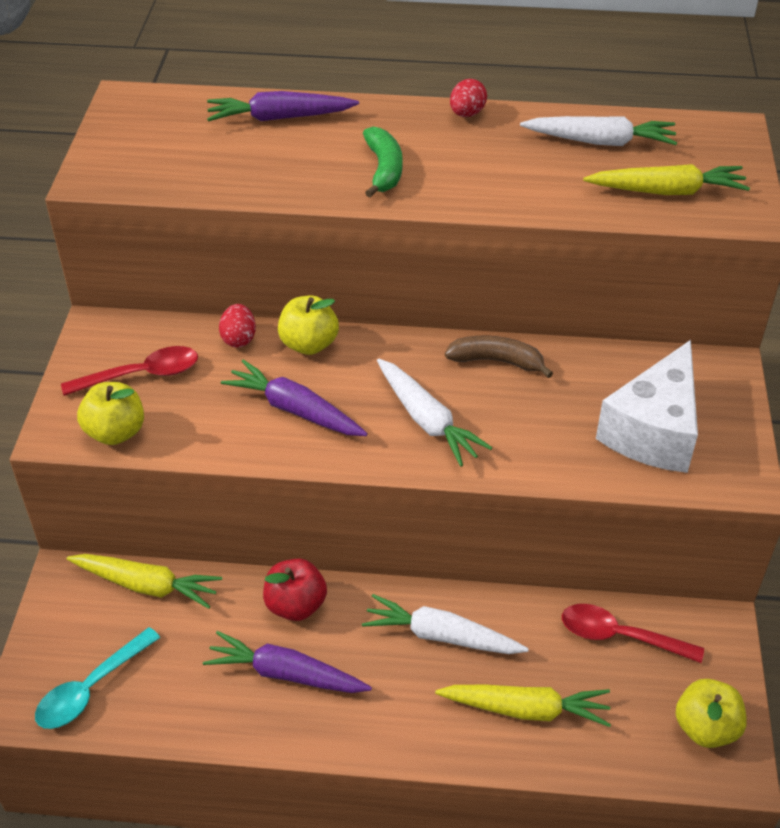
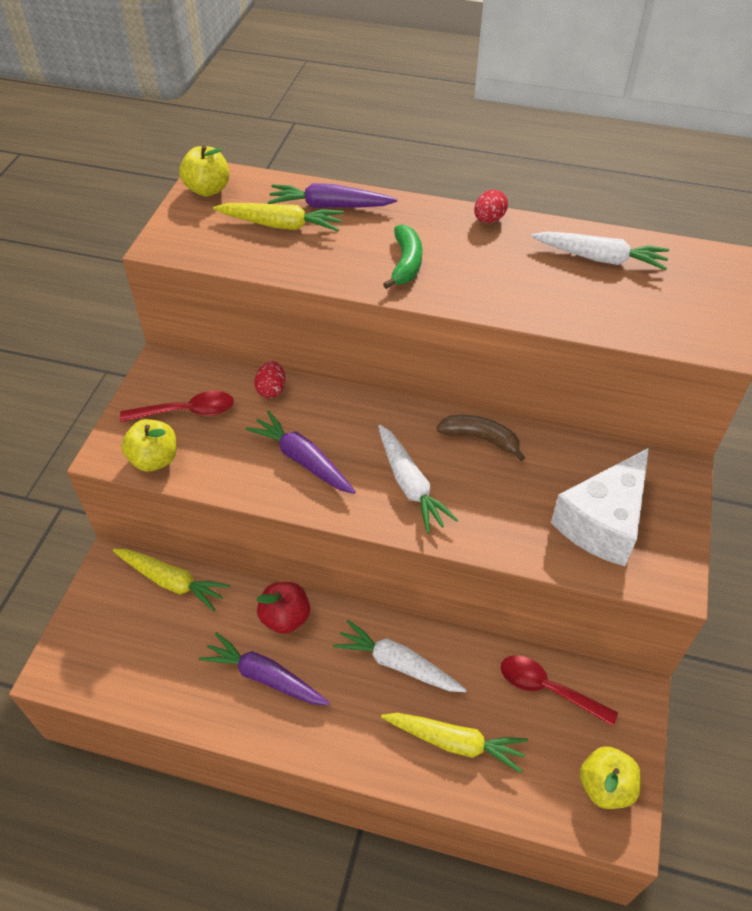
camera: 10 degrees right, 5 degrees up
(91, 688) = (110, 664): turquoise spoon -> none
(309, 344) = (327, 402): yellow apple -> yellow apple (208, 189)
(667, 191) = (649, 312): yellow carrot -> yellow carrot (281, 225)

